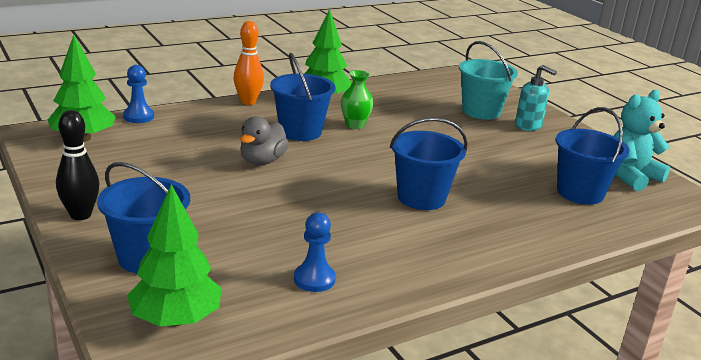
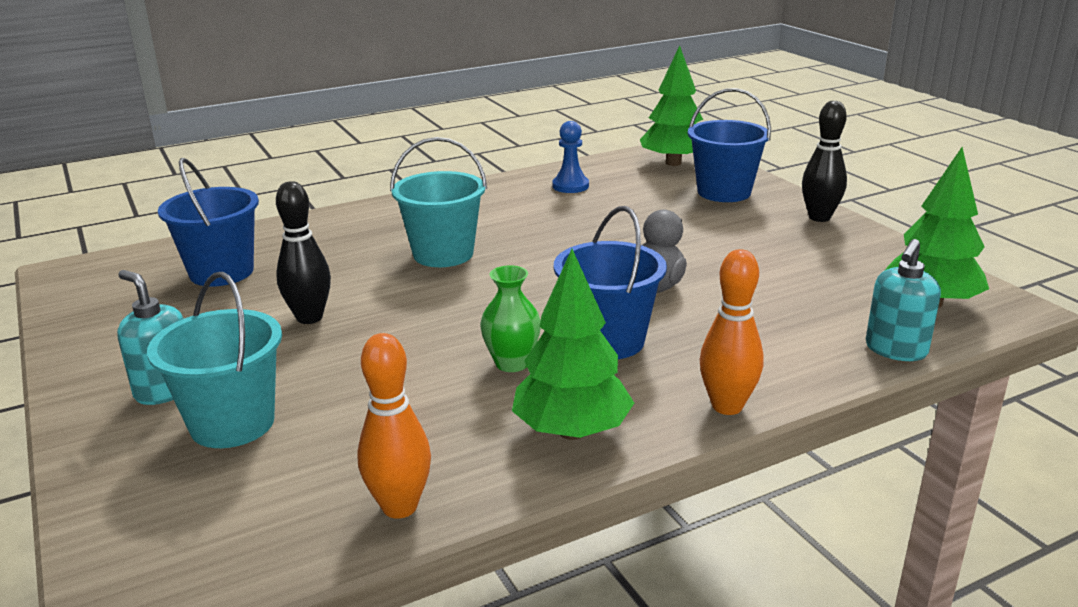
camera: 175 degrees left, 0 degrees up
(138, 117) = (895, 350): blue pawn -> turquoise soap dispenser
(391, 84) = (399, 507): none -> orange bowling pin
(421, 198) = (443, 254): blue bucket -> turquoise bucket
(486, 156) = (309, 318): none -> black bowling pin
(631, 176) = (109, 300): turquoise teddy bear -> none

